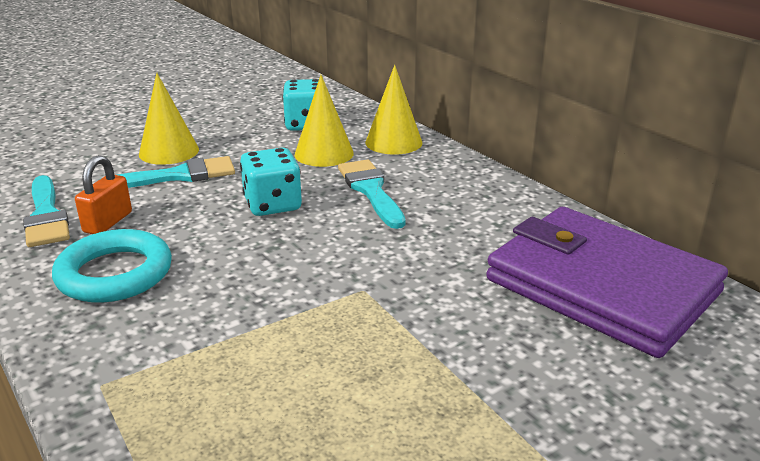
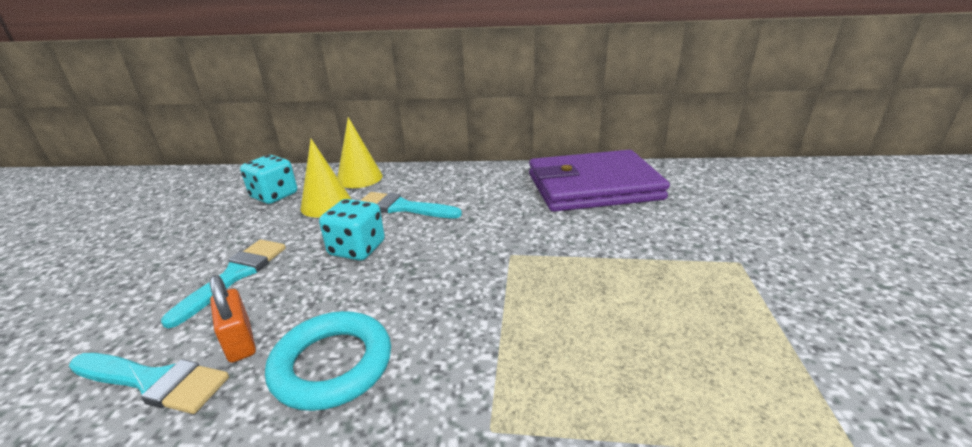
camera: 50 degrees left, 0 degrees up
(169, 151) = (185, 266): yellow cone -> none

